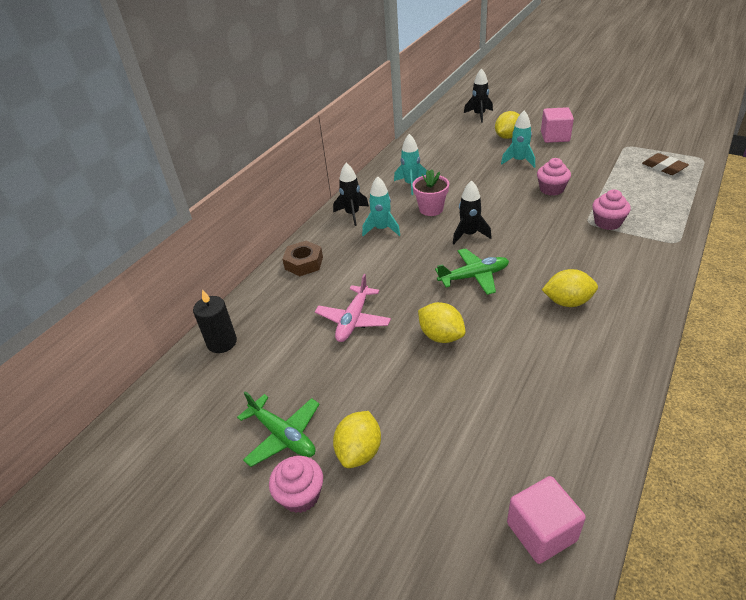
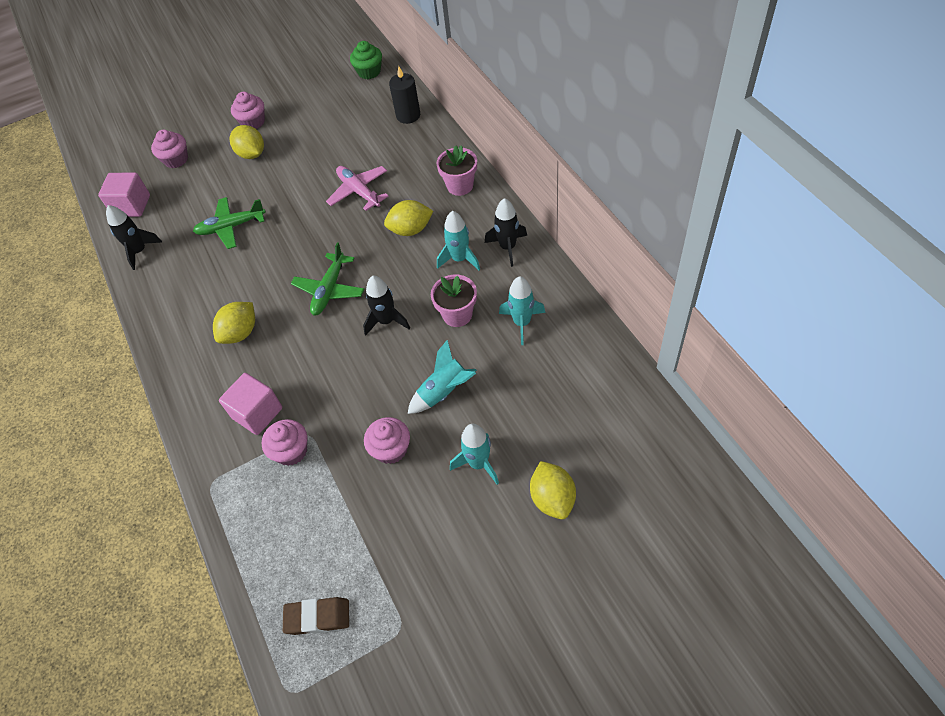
camera: 125 degrees right, 15 degrees up
(149, 422) = (369, 72): none -> green cupcake
(283, 436) = (297, 125): green plane -> green plane (231, 227)
(304, 263) = (460, 186): brown nut -> pink flower pot
(427, 545) = (176, 159): none -> pink cupcake
(441, 336) = (292, 234): yellow lemon -> yellow lemon (410, 230)
(479, 115) = (653, 512): black rocket -> black rocket (139, 251)
(492, 189) = (444, 391): none -> turquoise rocket
(555, 137) = (503, 559): pink cube -> pink cube (257, 413)

